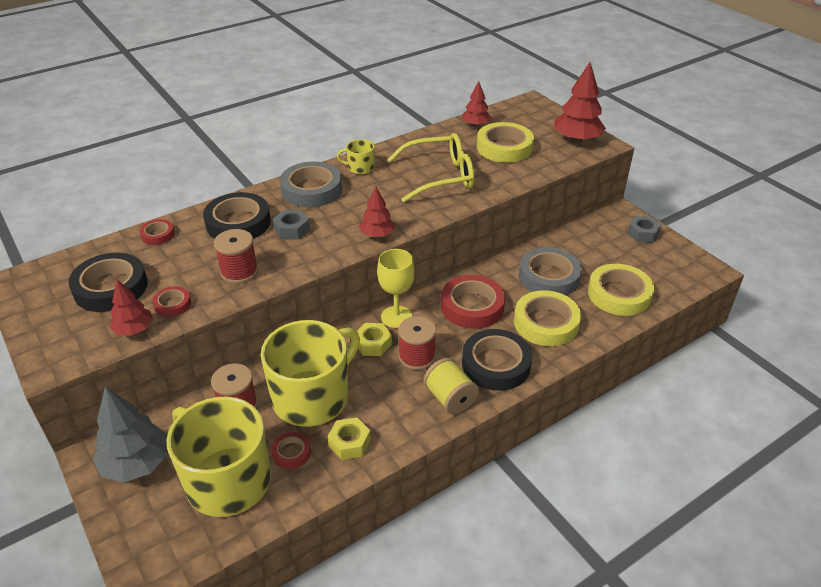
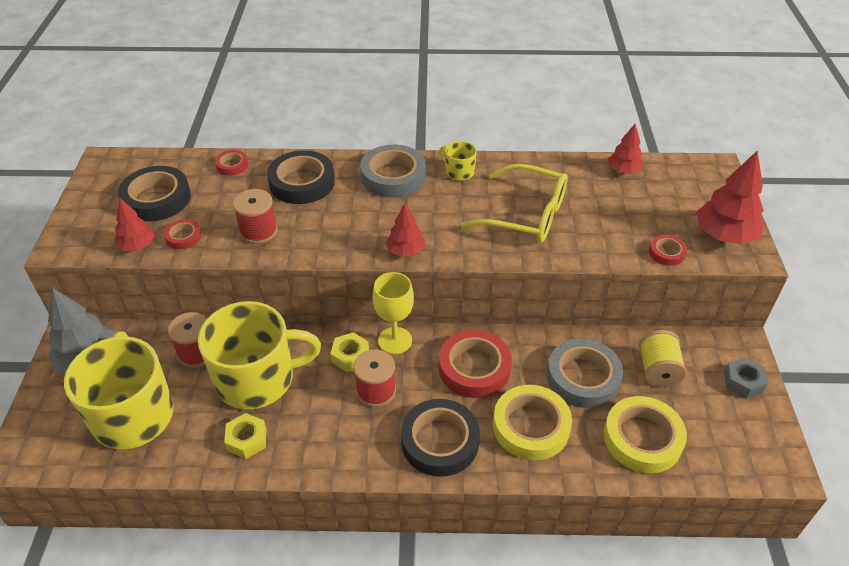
camera: 35 degrees right, 5 degrees up
(291, 452) = (197, 420): red tape -> red tape (666, 253)
(292, 229) = (338, 210): grey nut -> none
(450, 398) = (366, 450): yellow spool -> yellow spool (657, 370)
(504, 147) = (628, 210): yellow tape -> none

